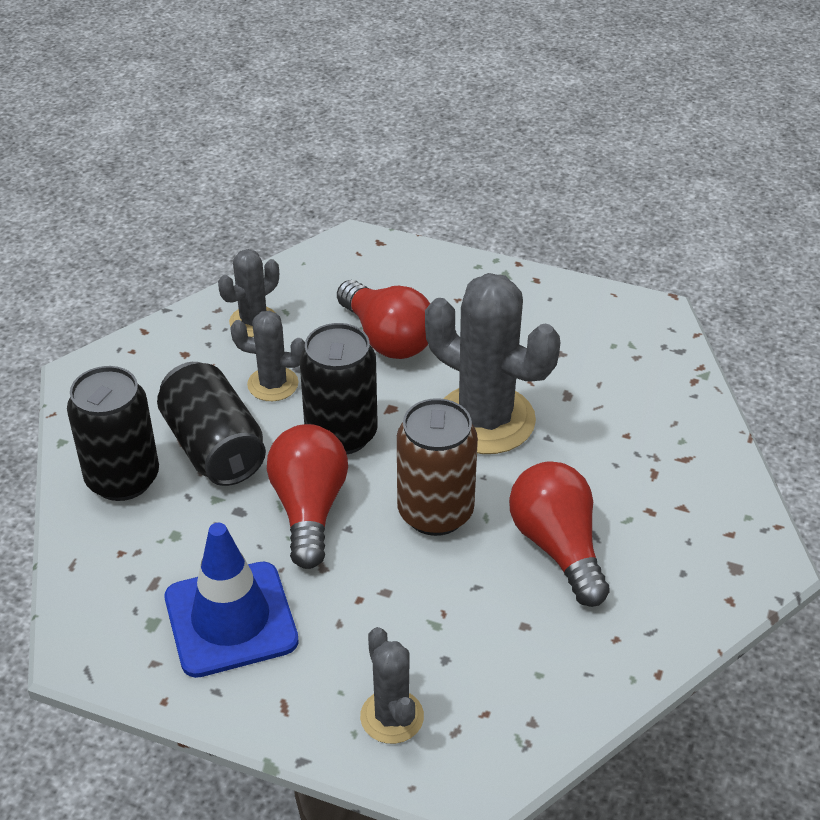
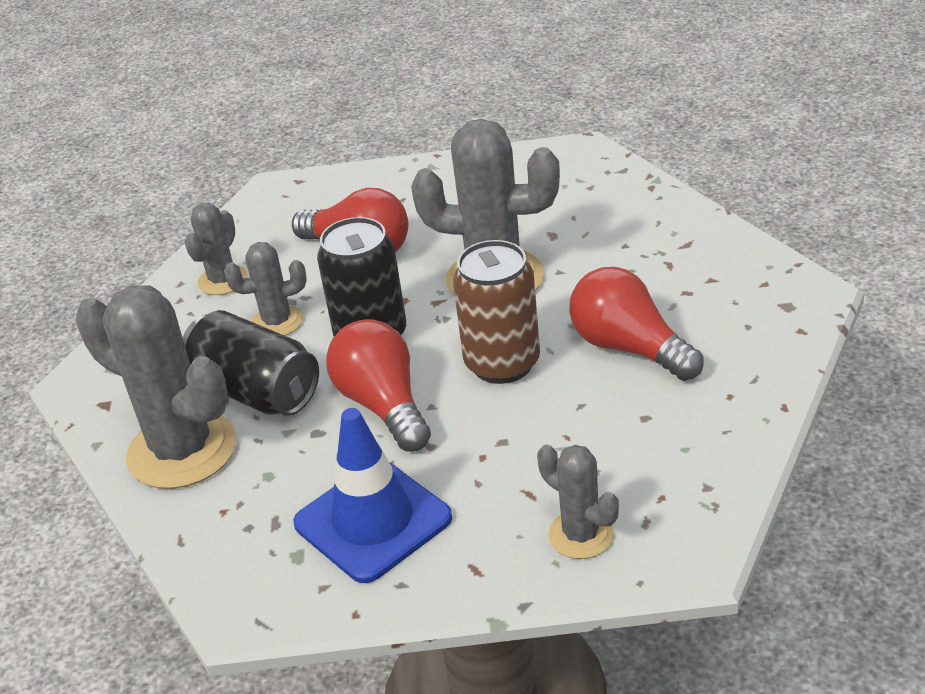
camera: 20 degrees left, 5 degrees down
(123, 479) = (182, 450): black can -> grey cactus

